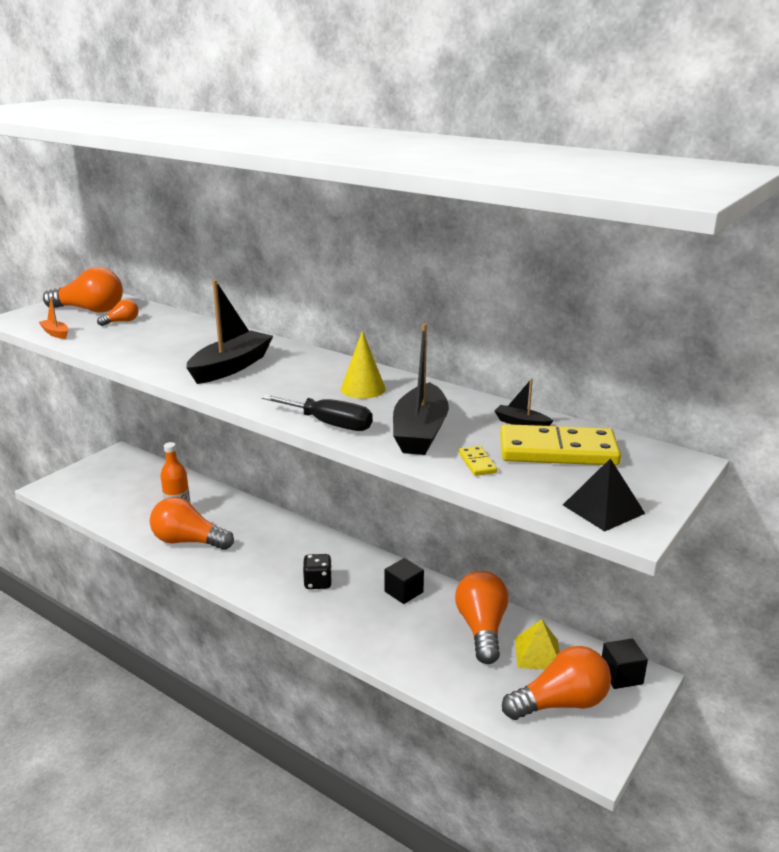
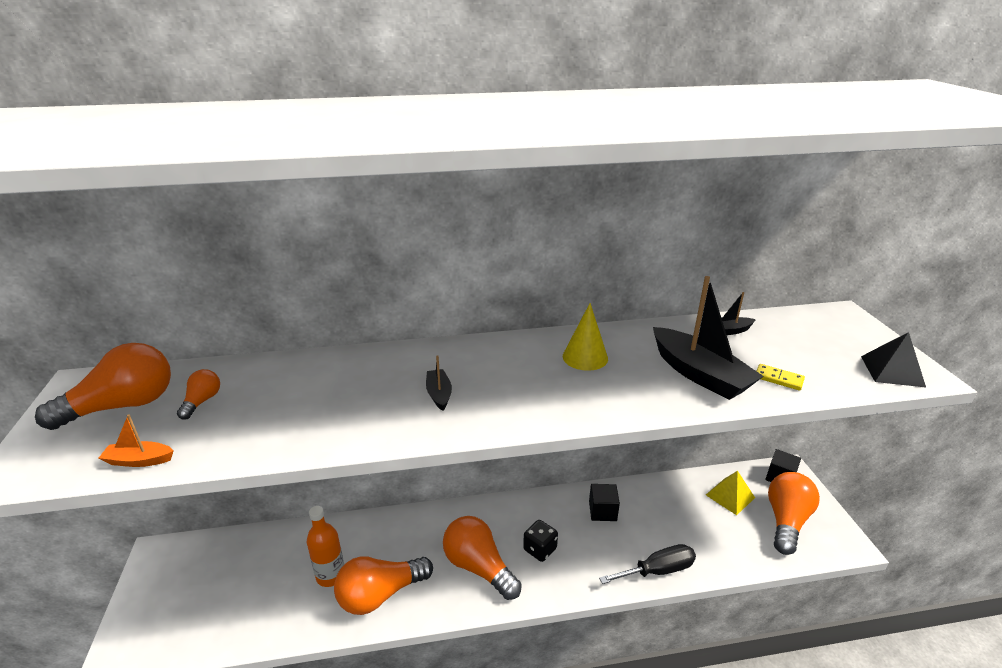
camera: 45 degrees left, 5 degrees up
(231, 367) = (439, 394): black boat -> black boat, size x0.47
(329, 424) = (635, 405): black screwdriver -> black screwdriver (657, 570)
(482, 629) = (682, 503): orange light bulb -> orange light bulb (479, 567)
(558, 450) = (787, 341): yellow domino -> none

